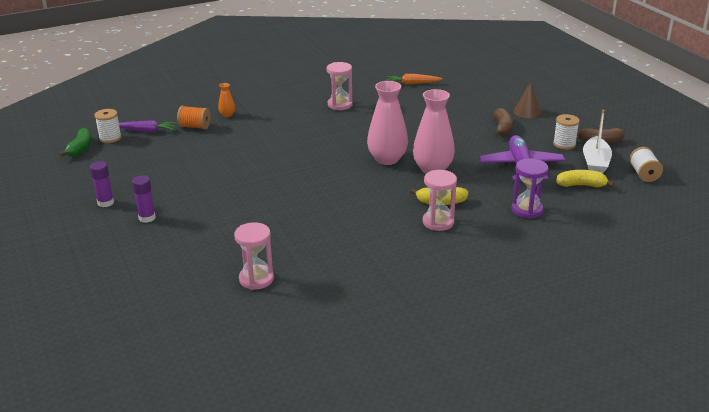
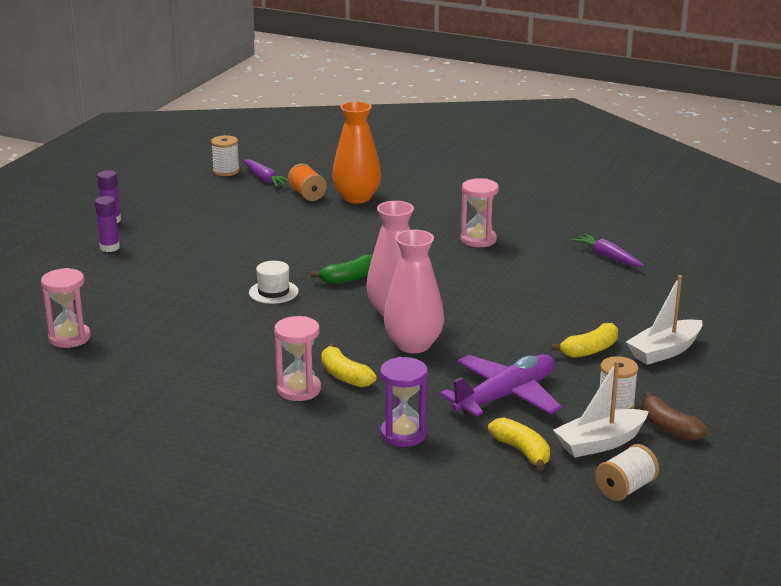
camera: 50 degrees right, 5 degrees down
(80, 148) = (188, 169): green banana -> green banana (349, 278)
(227, 115) = (357, 198): orange vase -> orange vase, size x2.21
(306, 185) = (273, 292): none -> white hat
(412, 83) = (608, 257): orange carrot -> purple carrot
(502, 127) = (590, 350): brown banana -> yellow banana
(527, 112) = (664, 351): brown cone -> white boat

